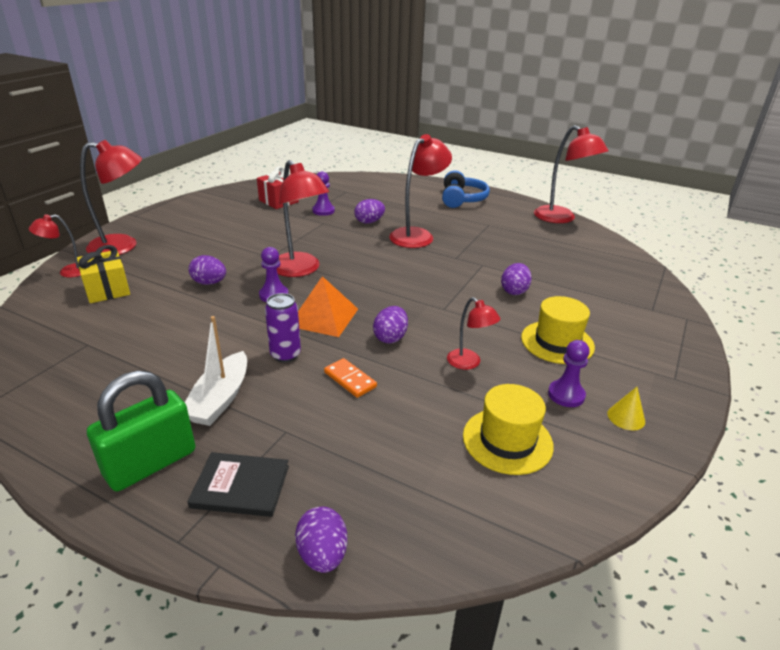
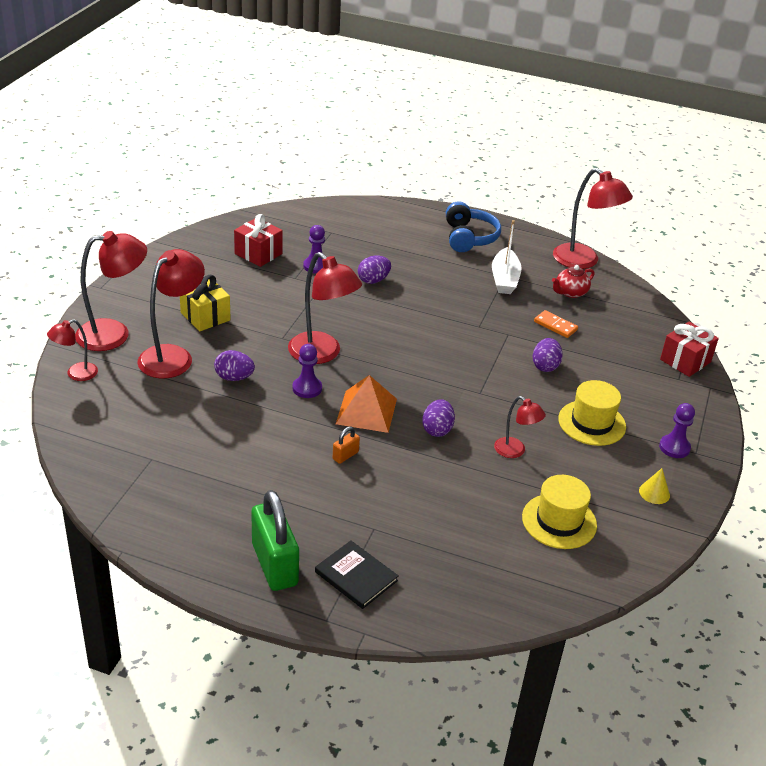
camera: 10 degrees left, 5 degrees up
(107, 290) = (132, 394): yellow gift -> yellow gift (205, 316)
(151, 463) = (274, 564): green padlock -> green padlock turned 60 degrees counterclockwise
(220, 399) = (305, 504): white boat -> white boat (504, 279)
(241, 486) = (356, 576): black book -> black book turned 45 degrees clockwise
(285, 355) = (345, 455): purple can -> orange padlock
(322, 554) = (437, 619): purple egg -> none
(350, 380) = (413, 476): orange domino -> orange domino (555, 326)
(417, 235) = (431, 297): red lamp -> red lamp (173, 356)
(546, 238) = (570, 292): none -> red teapot
(566, 395) = (603, 476): purple pawn -> purple pawn (674, 447)
(659, 295) = (685, 361): none -> red gift

